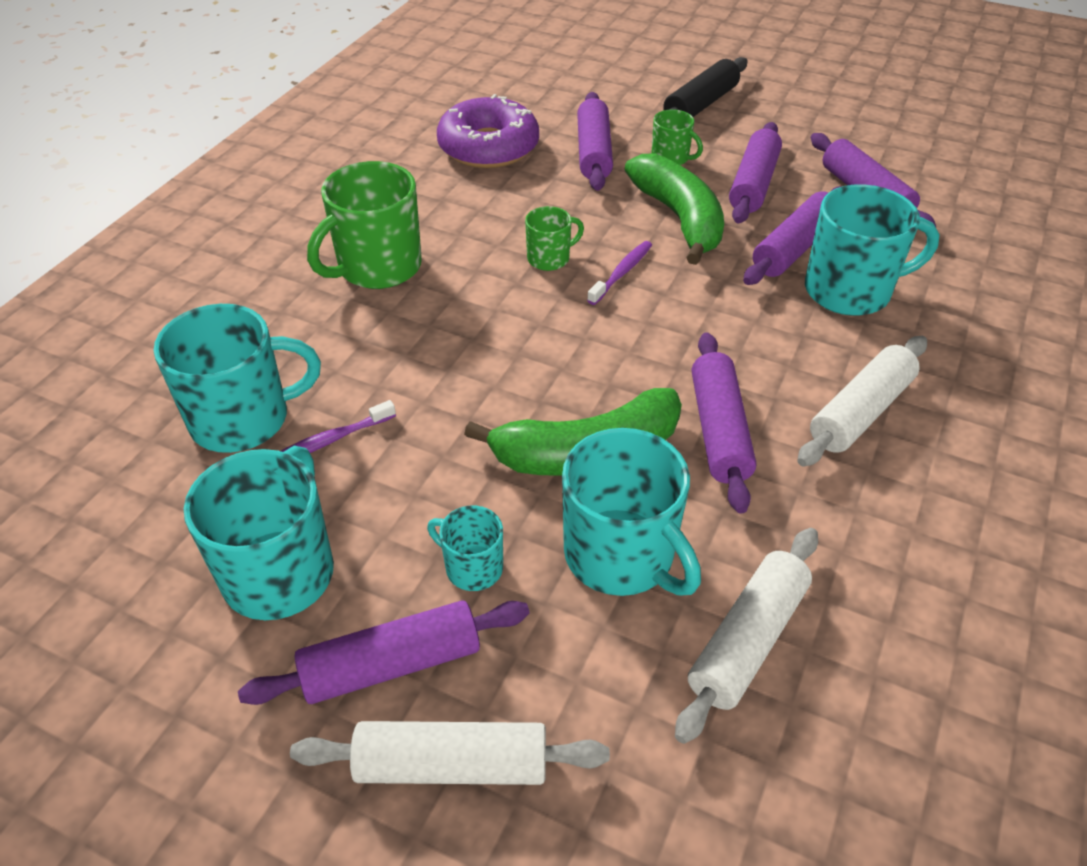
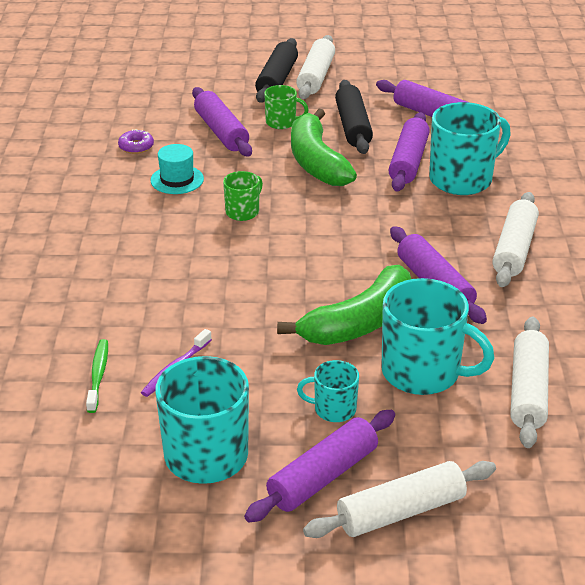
camera: 25 degrees left, 10 degrees down
(243, 419) = (98, 375): turquoise mug -> green toothbrush
(377, 267) = (117, 251): green mug -> none
(488, 147) = (136, 146): purple donut -> purple donut, size x0.41
(504, 198) = (177, 180): none -> turquoise hat
(621, 273) = (302, 208): purple toothbrush -> none
(679, 218) = (317, 162): green banana -> green banana turned 150 degrees counterclockwise
(749, 111) = (315, 77): none -> white rolling pin
(753, 184) = (353, 126): purple rolling pin -> black rolling pin

